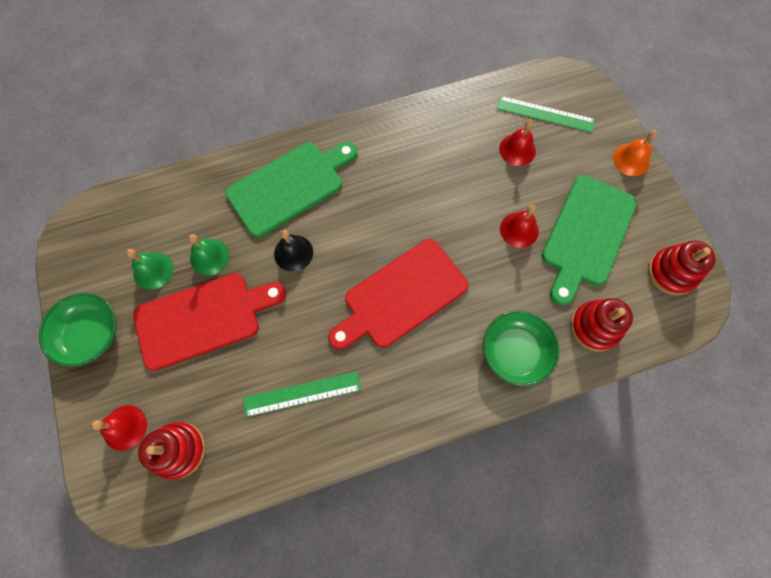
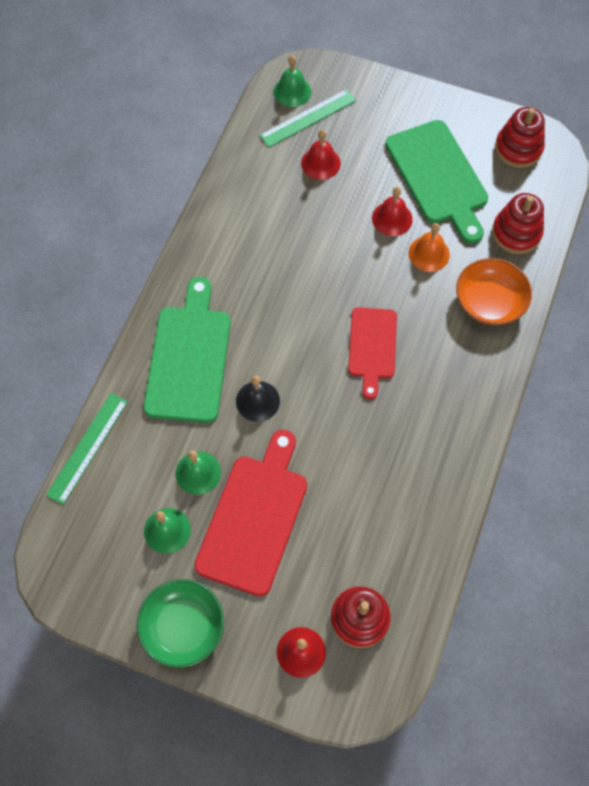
camera: 50 degrees left, 5 degrees down
(302, 394) = (392, 484): green ruler -> green ruler (88, 447)
(401, 296) = (372, 347): red cutting board -> red cutting board, size x0.63
(515, 351) = (489, 302): green bowl -> orange bowl
(556, 88) = (292, 91): none -> green bell
(631, 159) = (404, 95): orange bell -> orange bell (429, 253)

